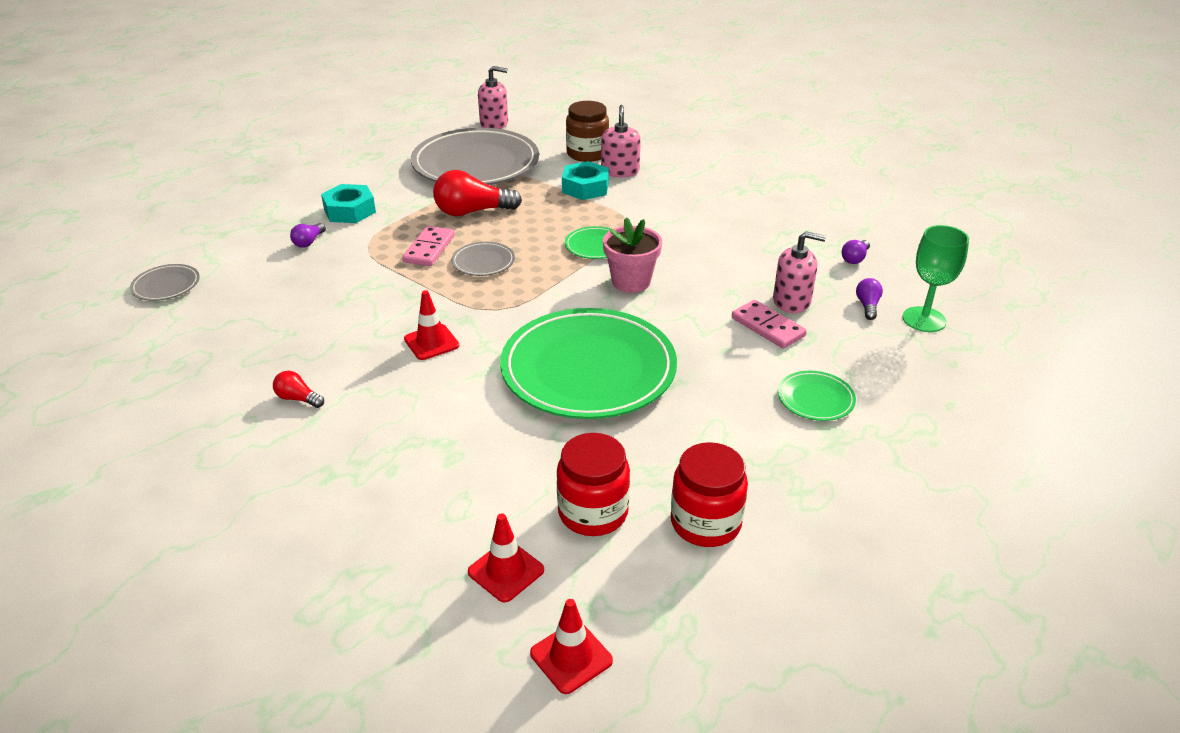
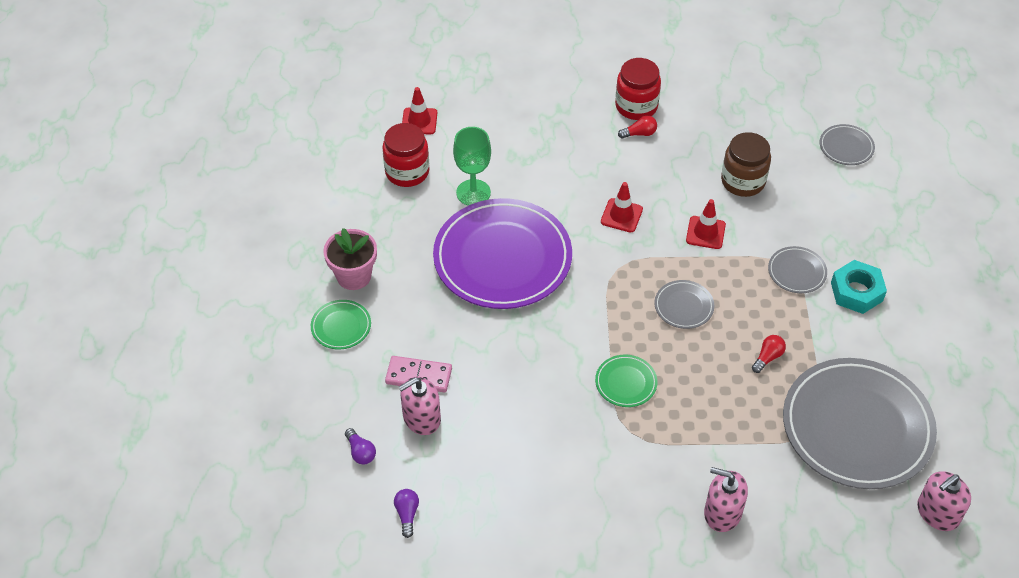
camera: 140 degrees right, 15 degrees up
(309, 242) = (829, 241): purple light bulb -> none
(366, 239) = (797, 272): none -> grey plate
(429, 249) = (739, 293): pink domino -> none
(472, 212) = (768, 357): red light bulb -> red light bulb, size x0.49
(571, 657) = (354, 107): red traffic cone -> red traffic cone (705, 233)
(585, 187) = (722, 460): turquoise nut -> none
(587, 154) = (785, 523): brown jar -> brown jar (743, 181)
(588, 369) = (502, 258): green plate -> purple plate
(620, 171) = (722, 513): pink soap dispenser -> pink soap dispenser turned 150 degrees clockwise
(631, 282) = (557, 359): pink flower pot -> pink flower pot (354, 276)
(705, 523) = (345, 201): red jar -> red jar (636, 106)
(924, 319) = (308, 464): green goblet -> green goblet (473, 193)

